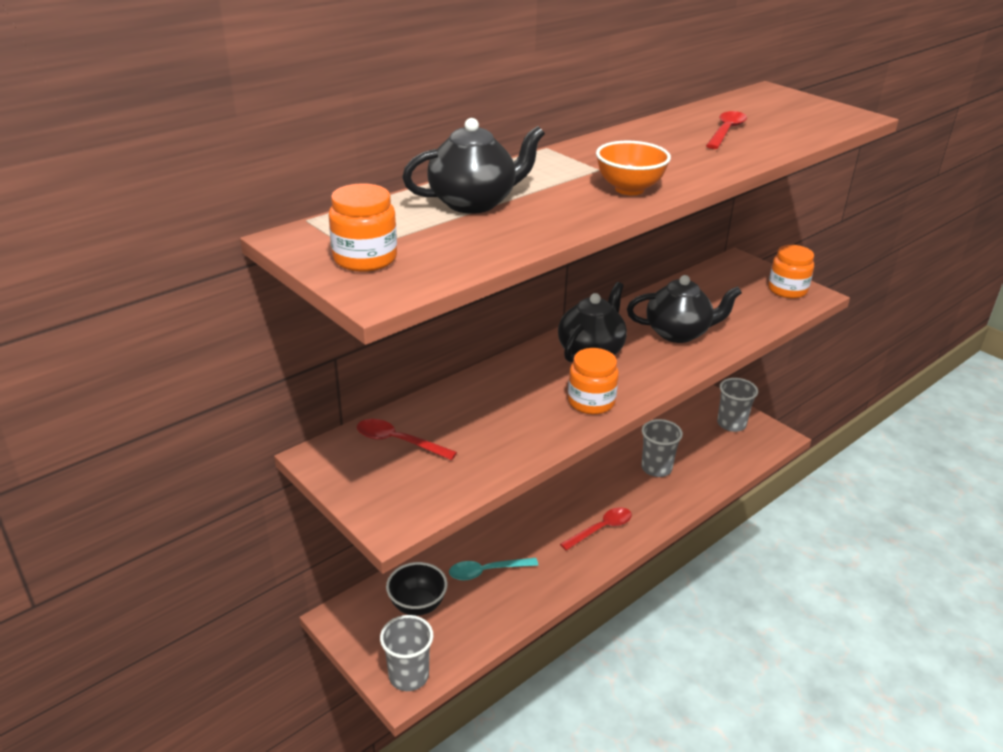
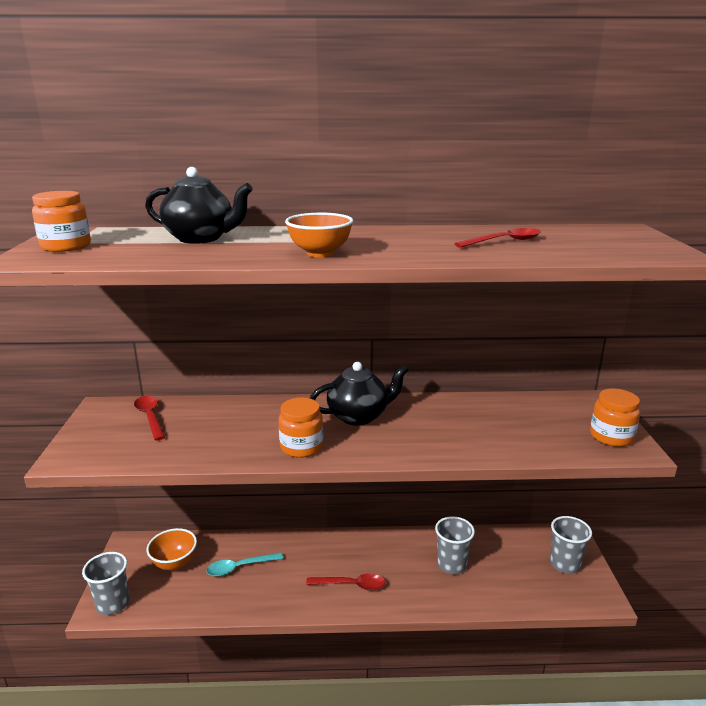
camera: 40 degrees right, 10 degrees down
(417, 605) = (174, 563): black bowl -> orange bowl
(486, 571) = (239, 567): turquoise spoon -> turquoise spoon turned 45 degrees counterclockwise
(678, 333) = (449, 430): black teapot -> none

